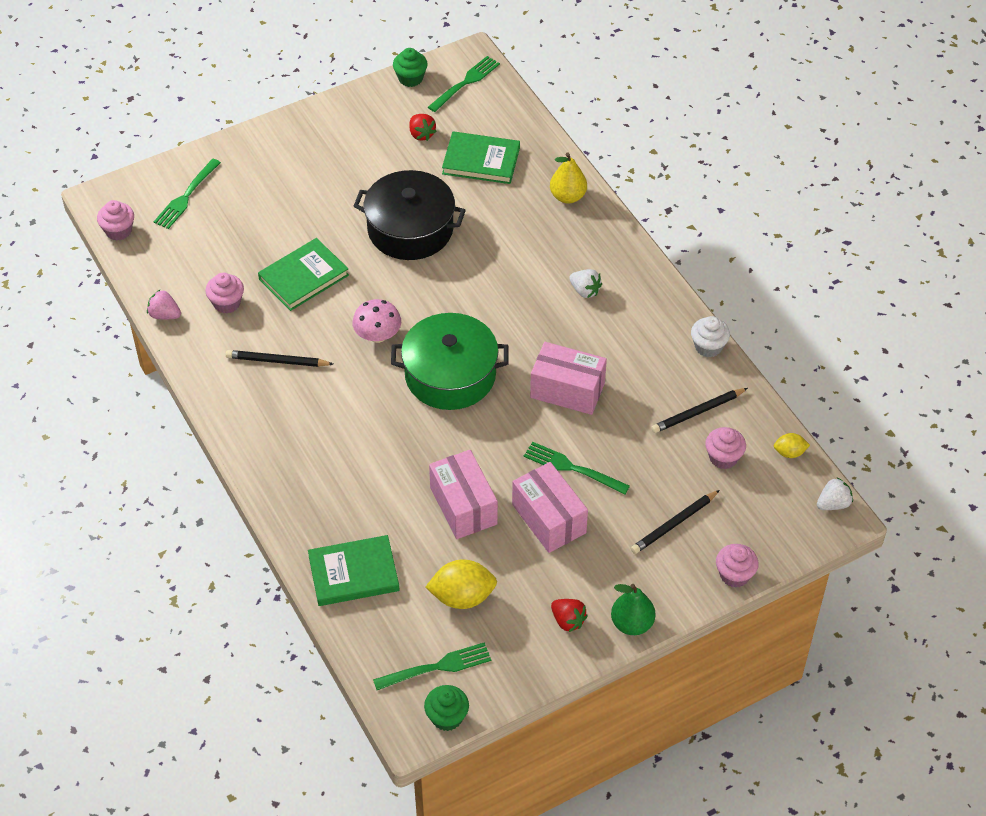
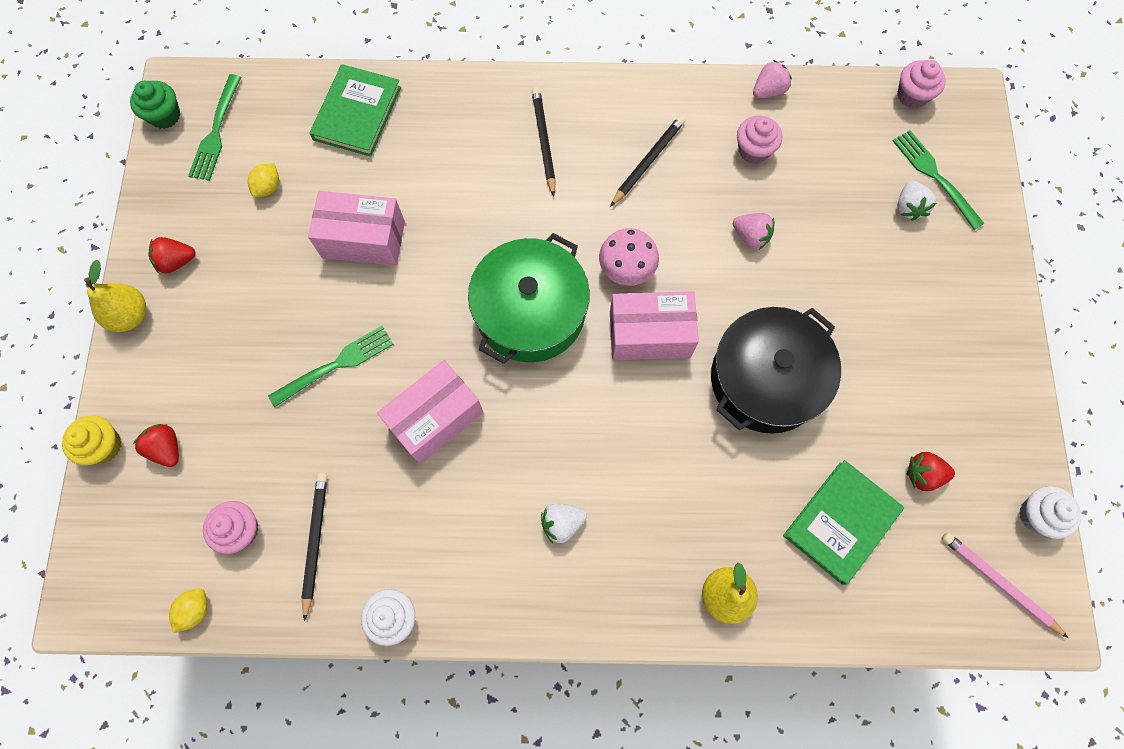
camera: 120 degrees right, 20 degrees up
(304, 277) = (751, 236): green book -> pink strawberry
(410, 78) = (1036, 515): green cupcake -> white cupcake
(462, 597) = (268, 187): yellow lemon -> yellow lemon, size x0.54
(465, 83) = (998, 583): green fork -> pink pencil
(549, 519) = (294, 308): pink box -> pink box (649, 335)
(632, 624) = (130, 315): green pear -> yellow pear
(674, 524) = (202, 424): black pencil -> black pencil (543, 141)
(706, 535) = (167, 448): none -> red strawberry
(734, 575) = (104, 446): pink cupcake -> yellow cupcake
(833, 504) = (101, 612): white strawberry -> white strawberry (908, 207)

